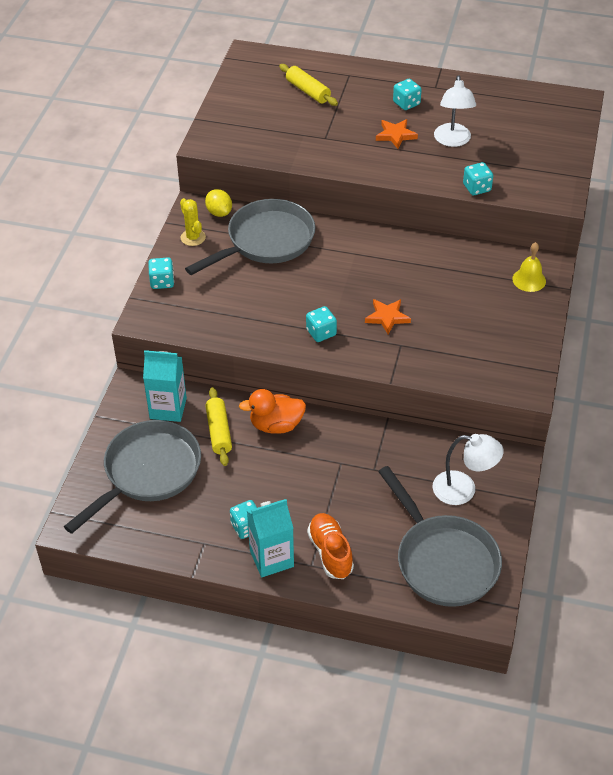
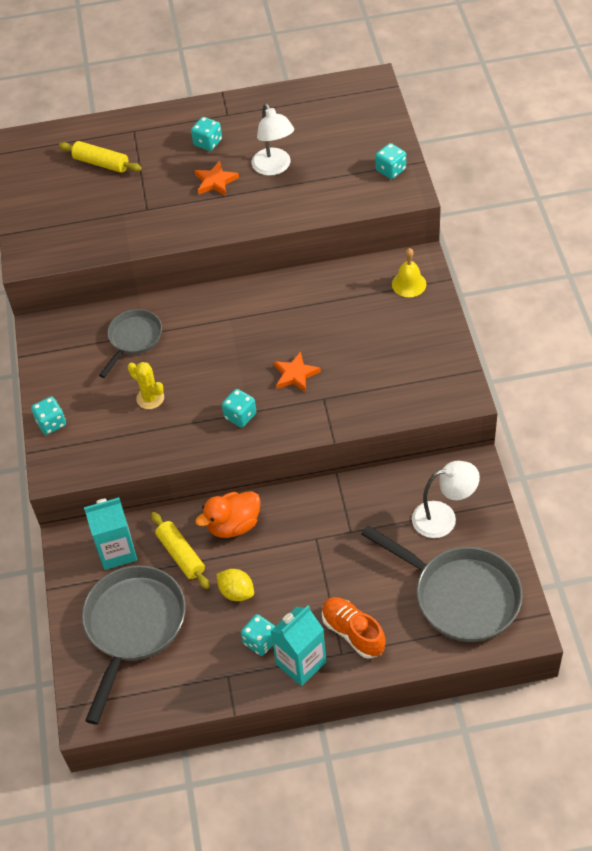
camera: 20 degrees left, 5 degrees up
(193, 237) = (56, 363): yellow cactus -> yellow cactus (150, 398)
(219, 212) = (69, 325): yellow lemon -> yellow lemon (236, 592)
(266, 241) = (133, 339): grey pan -> grey pan, size x0.58
(477, 188) = (324, 210): turquoise dice -> turquoise dice (390, 170)

